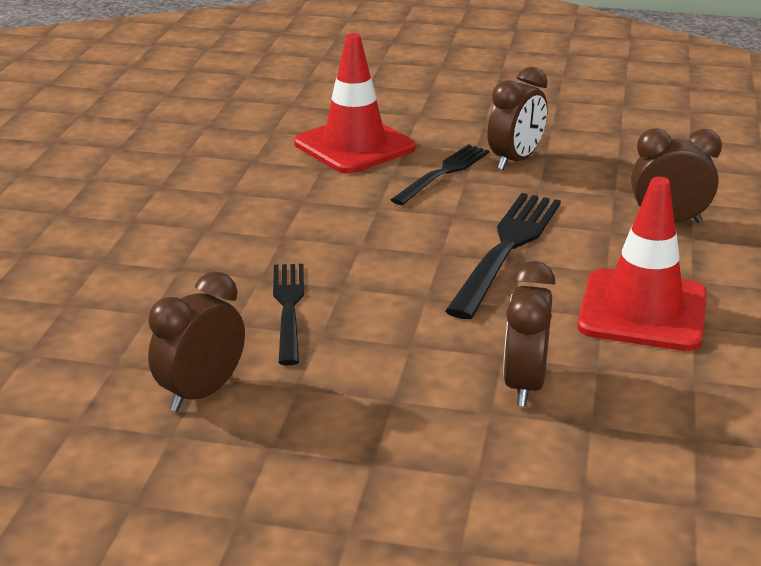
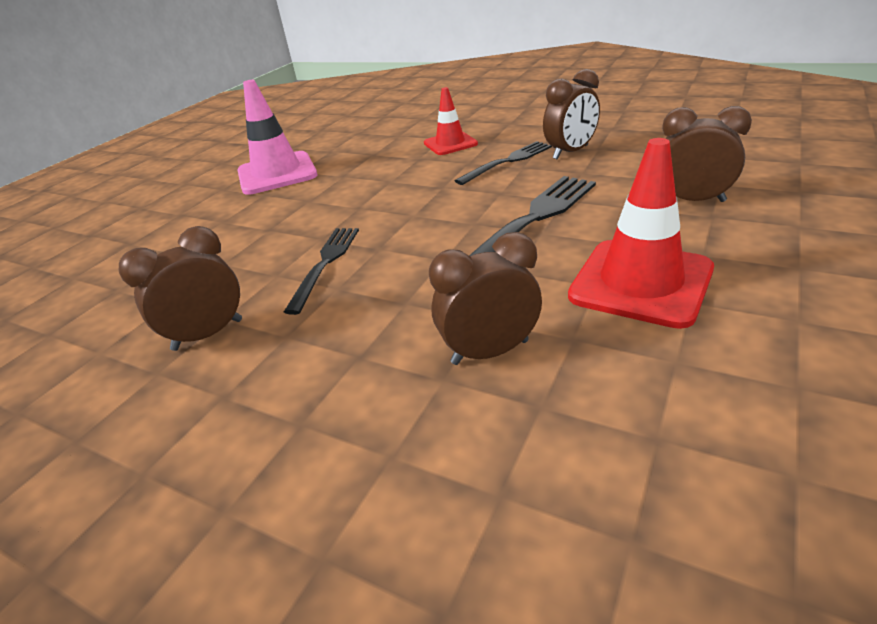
camera: 20 degrees right, 5 degrees up
(128, 190) = (277, 173): none -> pink traffic cone
(354, 146) = (450, 144): red traffic cone -> red traffic cone, size x0.62
(524, 385) = (490, 352): brown clock -> brown clock turned 45 degrees clockwise

